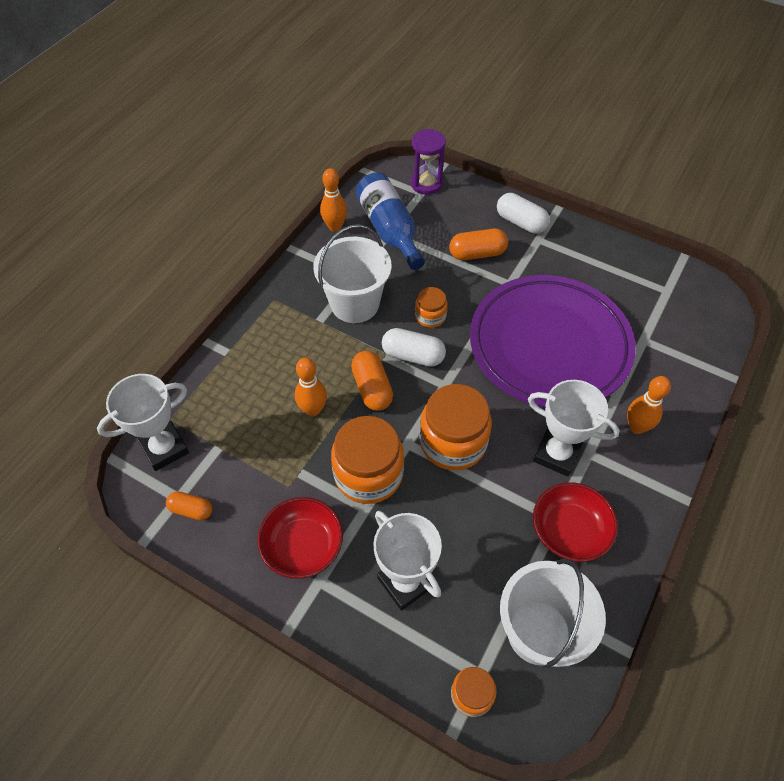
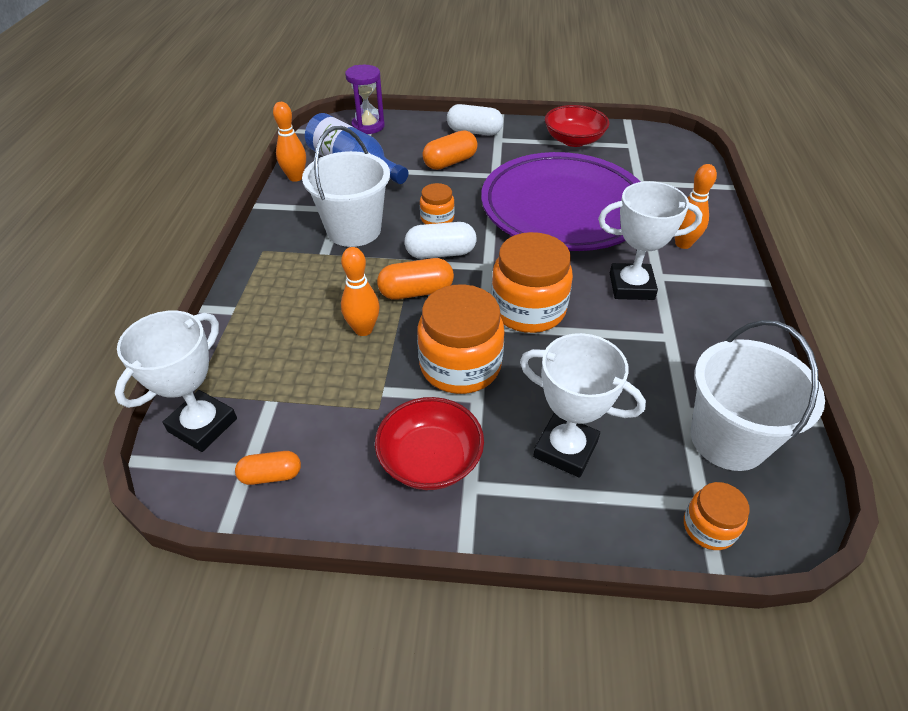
camera: 25 degrees left, 10 degrees down
(372, 388) = (416, 292): orange capsule -> orange capsule turned 60 degrees counterclockwise
(569, 531) = (689, 342): red bowl -> red bowl (573, 140)

